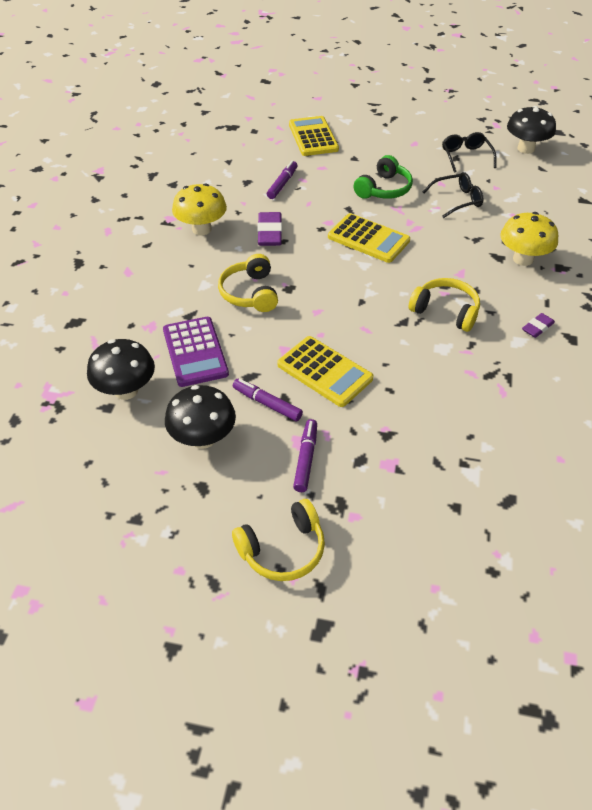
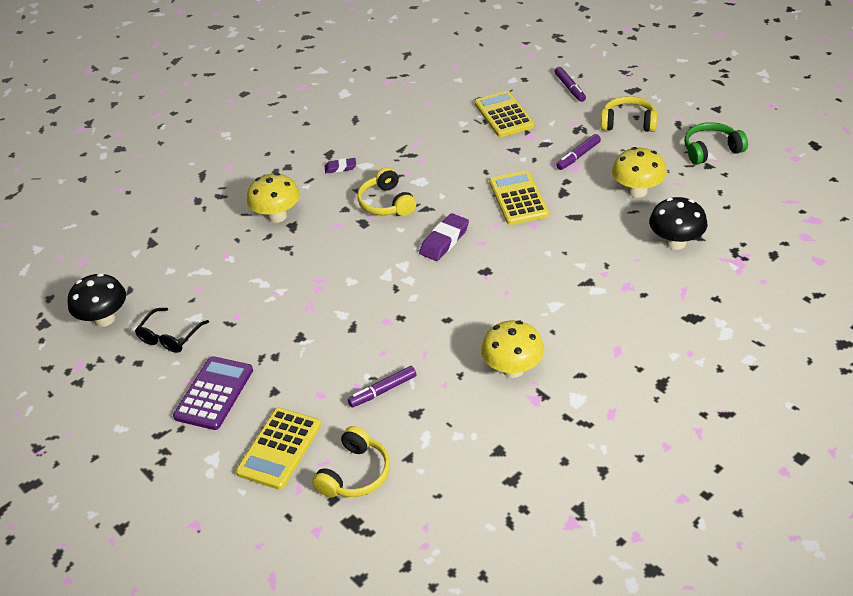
camera: 140 degrees left, 5 degrees down
(195, 352) = (604, 250): purple calculator -> purple calculator (214, 393)
(203, 438) = (637, 191): black mushroom -> yellow mushroom
(250, 293) = (521, 280): yellow headphones -> yellow headphones (355, 474)
(267, 404) = (577, 194): purple marker -> purple marker (570, 88)
(269, 233) = (451, 334): purple eraser -> purple eraser (444, 241)
(368, 239) = (372, 287): yellow calculator -> yellow calculator (504, 115)
(384, 189) = (294, 335): green headphones -> green headphones (711, 150)
(457, 200) = (248, 291): black glasses -> none

